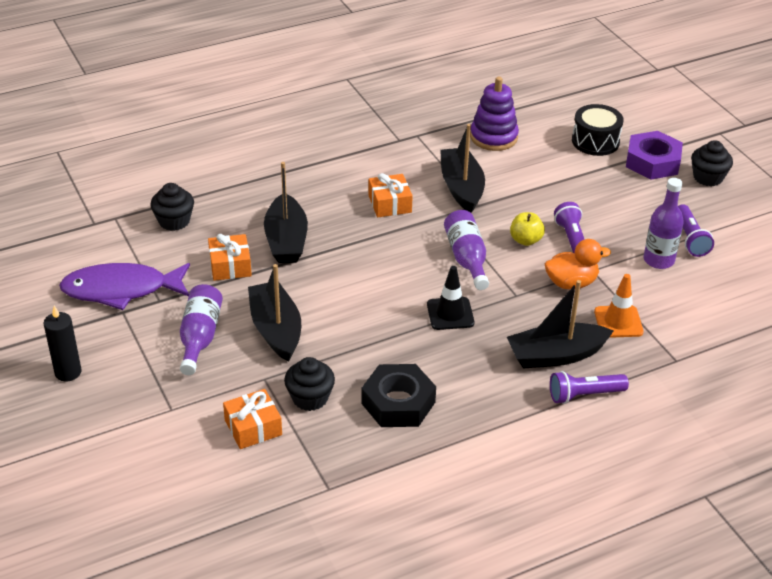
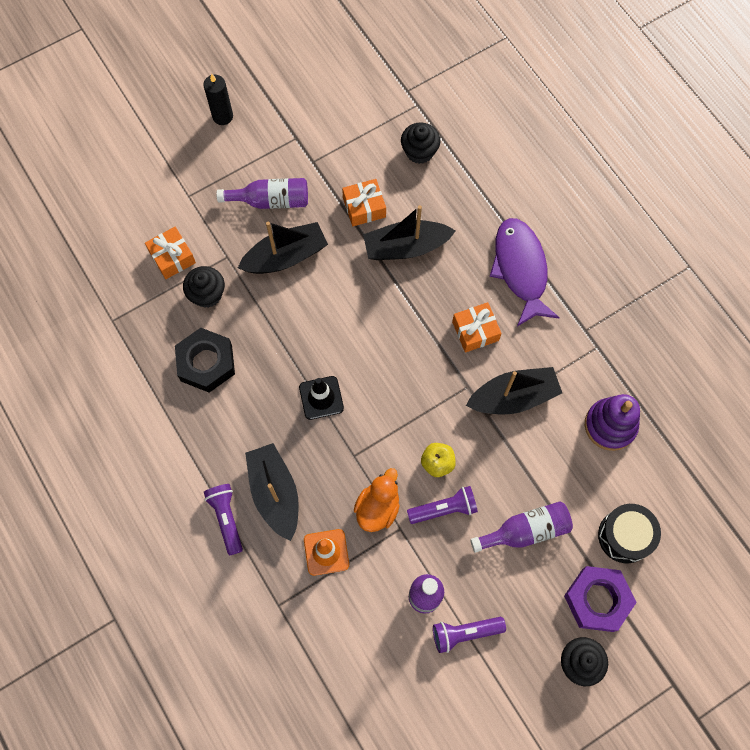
camera: 85 degrees right, 30 degrees up
(121, 290) = (322, 131): purple fish -> purple fish (520, 269)
(466, 258) = (402, 408): purple bottle -> purple bottle (525, 531)
(571, 283) = (378, 508): orange duck -> orange duck turned 135 degrees counterclockwise

